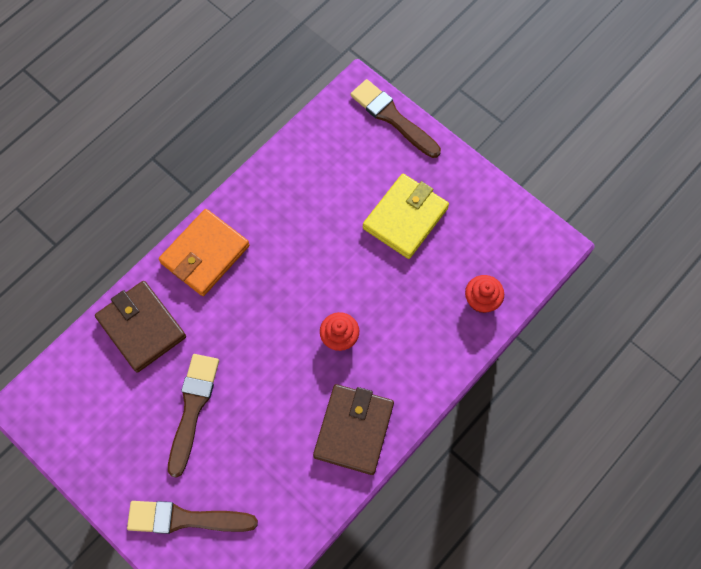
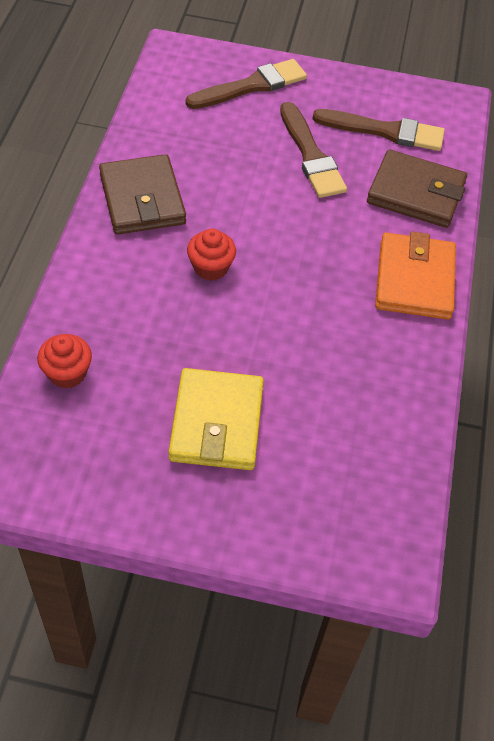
camera: 145 degrees right, 15 degrees down
(392, 117) = (320, 550): brown brush -> brown brush (385, 131)

